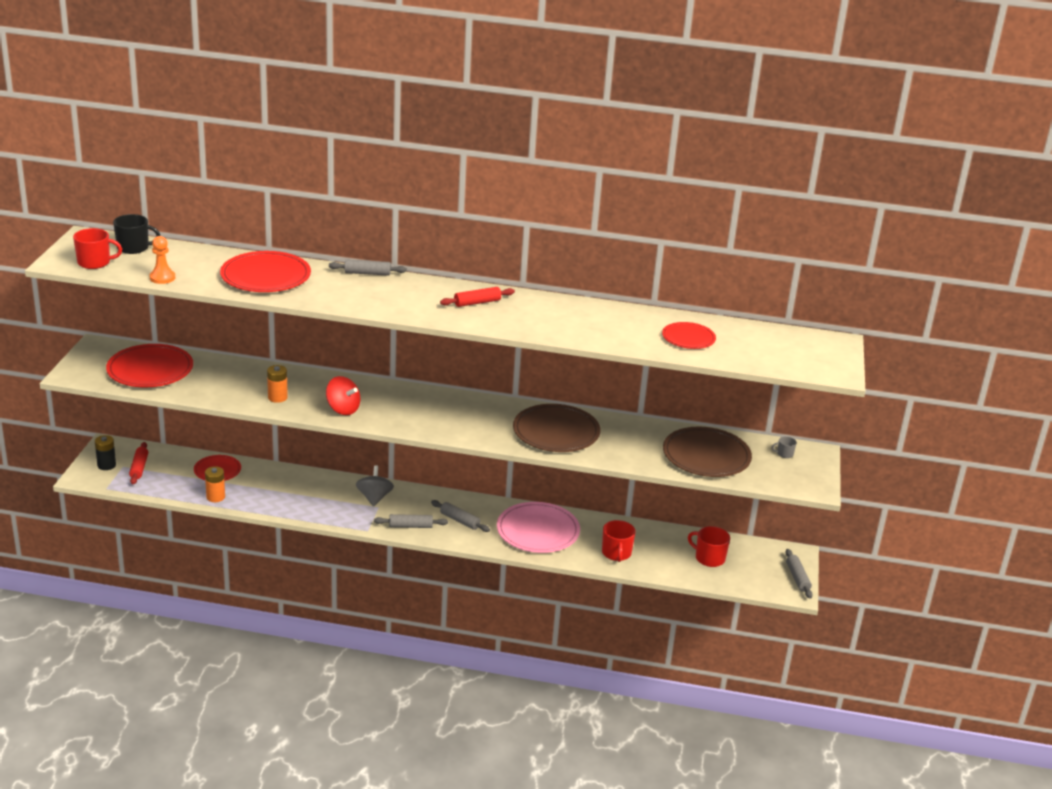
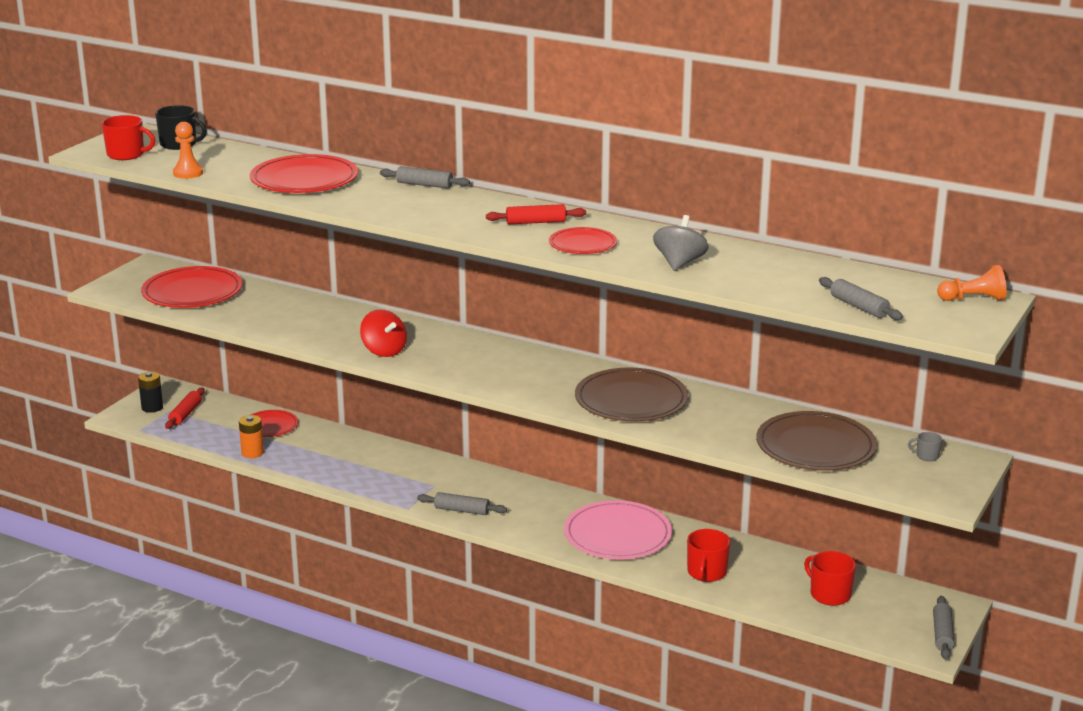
camera: 20 degrees right, 5 degrees down
(277, 397) = (316, 332): orange battery -> none
(374, 498) = (435, 475): grey spinning top -> grey spinning top (679, 263)
(459, 521) = (525, 512): grey rolling pin -> grey rolling pin (859, 307)
(688, 338) = (784, 278): red plate -> red plate (582, 244)
(825, 343) = (973, 299): none -> orange pawn

